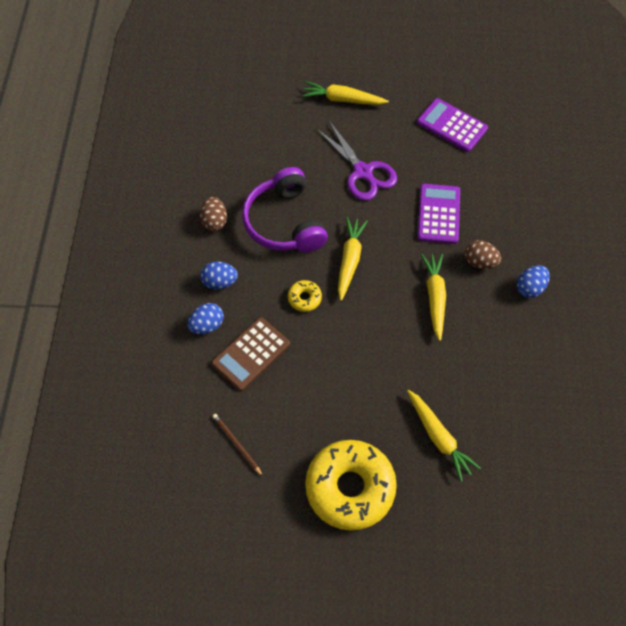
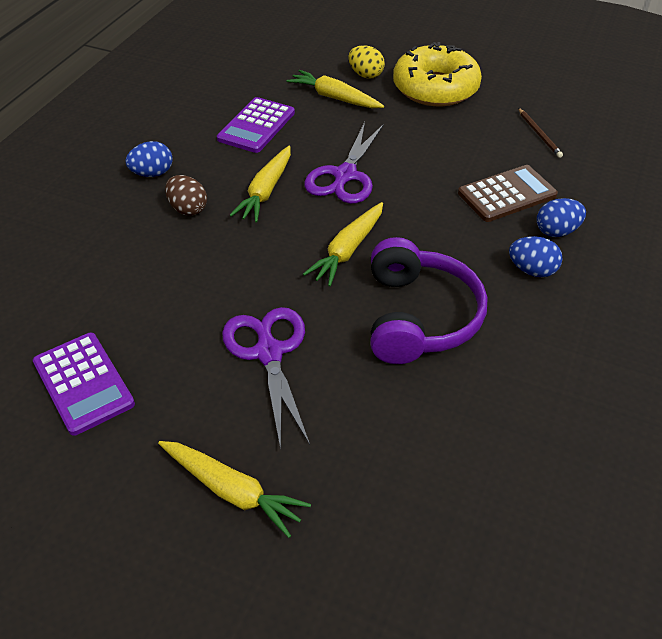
camera: 160 degrees left, 15 degrees down
(214, 221) = (526, 346): brown egg -> none
(304, 298) = (423, 227): yellow donut -> none
(383, 334) = (345, 175): none -> purple scissors
(426, 488) = (365, 75): none -> yellow egg
(439, 214) = (198, 270): purple calculator -> purple calculator (256, 126)
(439, 437) = (334, 98): yellow carrot -> yellow carrot turned 45 degrees counterclockwise

